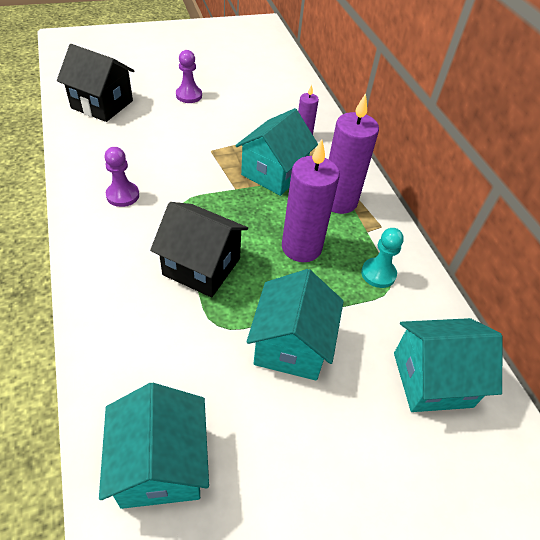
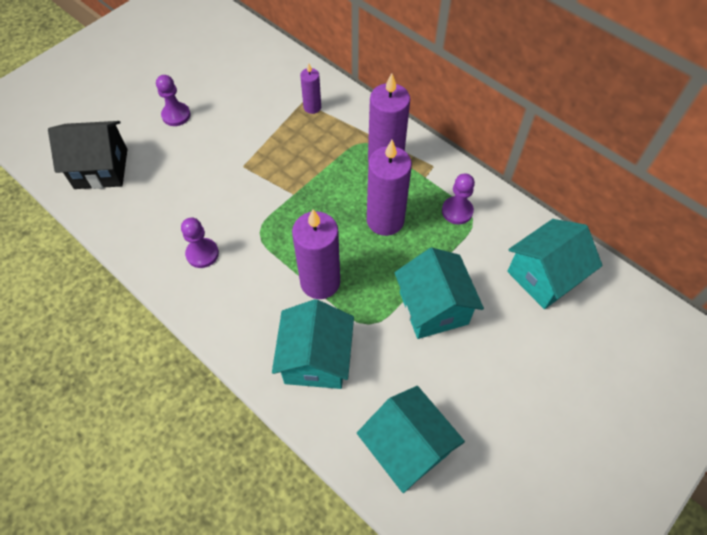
camera: 25 degrees left, 10 degrees up
(201, 266) = (320, 282): black house -> purple candle
(274, 173) = (314, 160): turquoise house -> turquoise house (316, 359)
(378, 274) = (457, 211): turquoise pawn -> purple pawn

